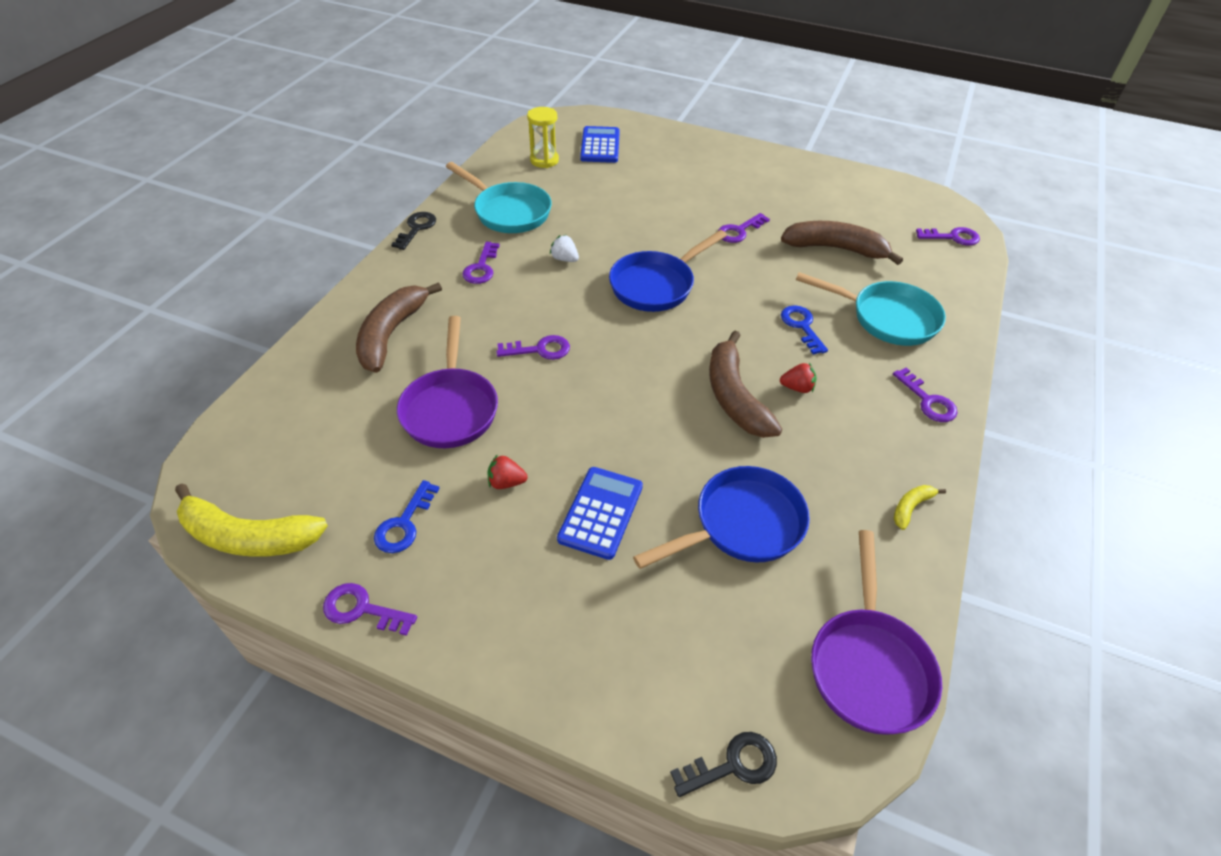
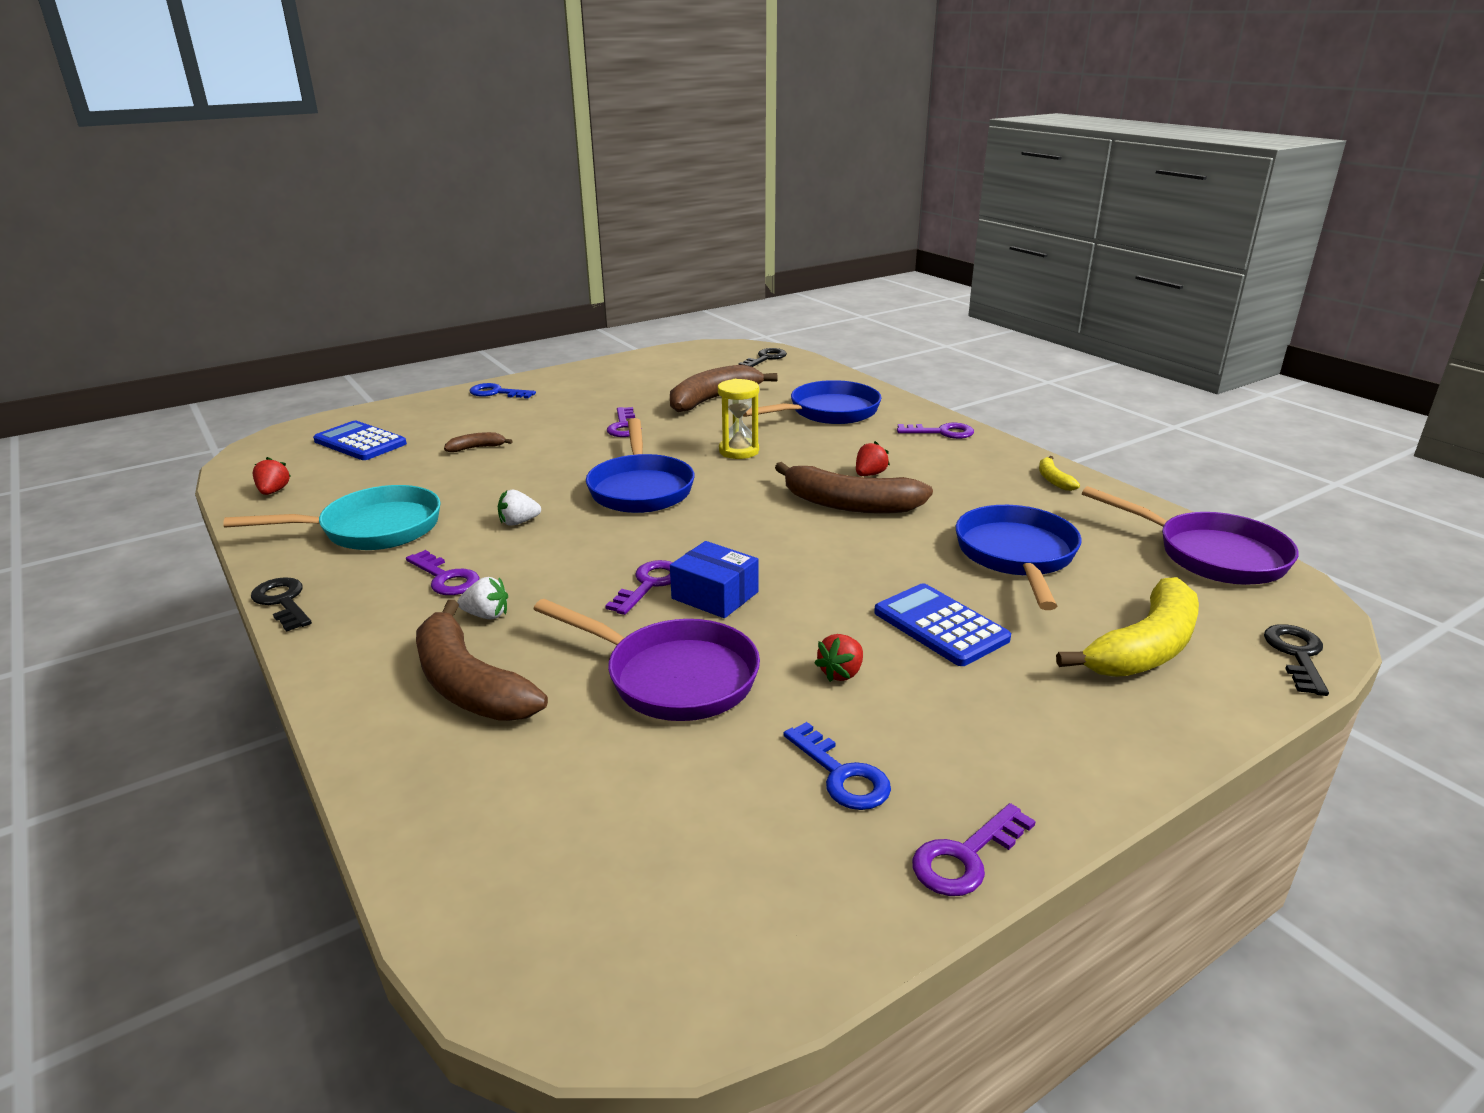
camera: 55 degrees left, 20 degrees down
(248, 536) = (735, 951): yellow banana -> yellow banana (1145, 648)
(457, 304) = (486, 615): none -> white strawberry
(516, 155) = (273, 491): none -> red strawberry
(544, 160) = (320, 479): yellow hourglass -> yellow hourglass (739, 451)
(551, 384) = (715, 595): none -> blue box
(639, 190) = (476, 448): none -> brown banana
(802, 326) = (794, 446): blue key -> blue key (497, 393)
(887, 318) = (828, 412): turquoise pan -> blue pan
(952, 237) = (765, 358): purple key -> black key

